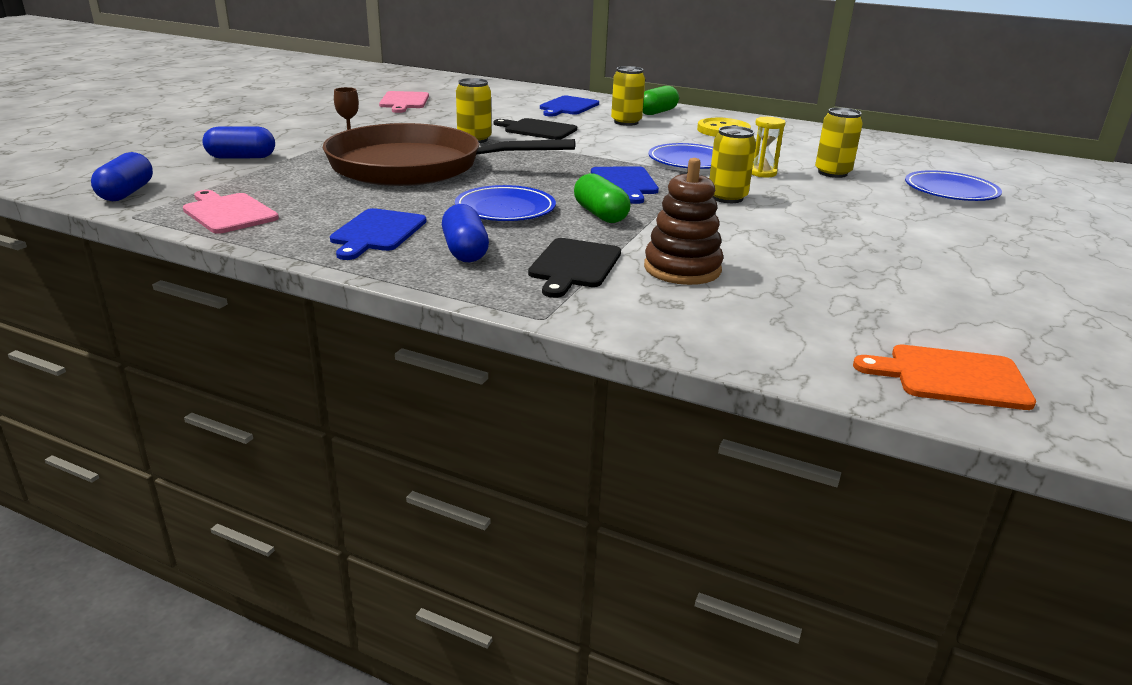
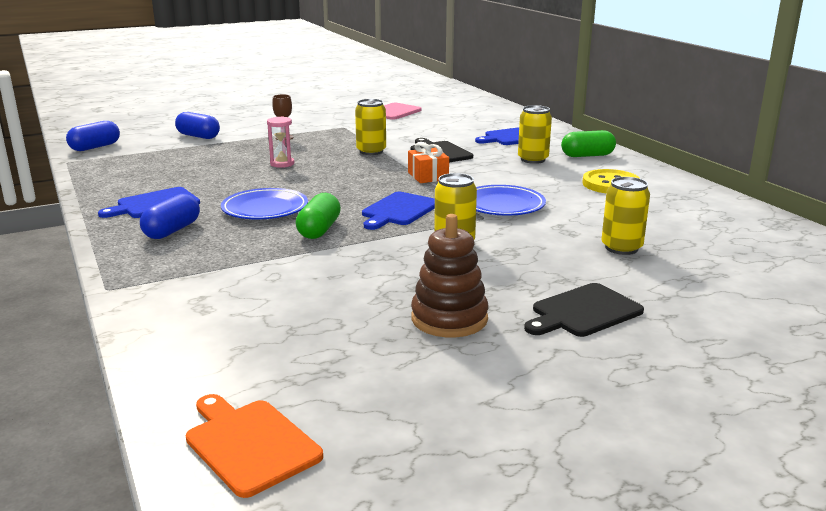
camera: 40 degrees right, 5 degrees down
(228, 213) = (112, 171): pink cutting board -> none
(414, 166) = (282, 164): brown pan -> pink hourglass
(574, 266) = (209, 261): black cutting board -> black cutting board (583, 312)
(577, 151) = (428, 176): none -> orange gift
(682, 269) = (273, 287): brown stacking toy -> brown stacking toy (449, 319)
(762, 173) = (545, 231): yellow hourglass -> none
(950, 191) = (715, 299): blue plate -> none

